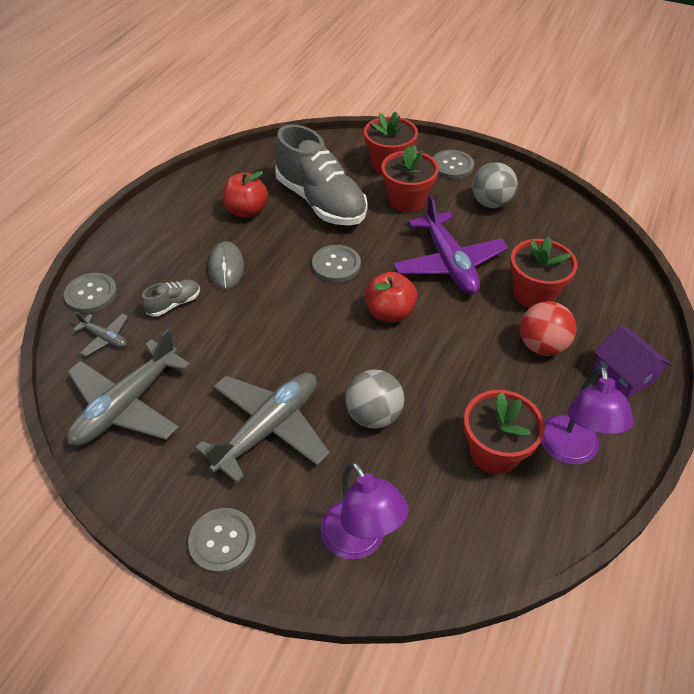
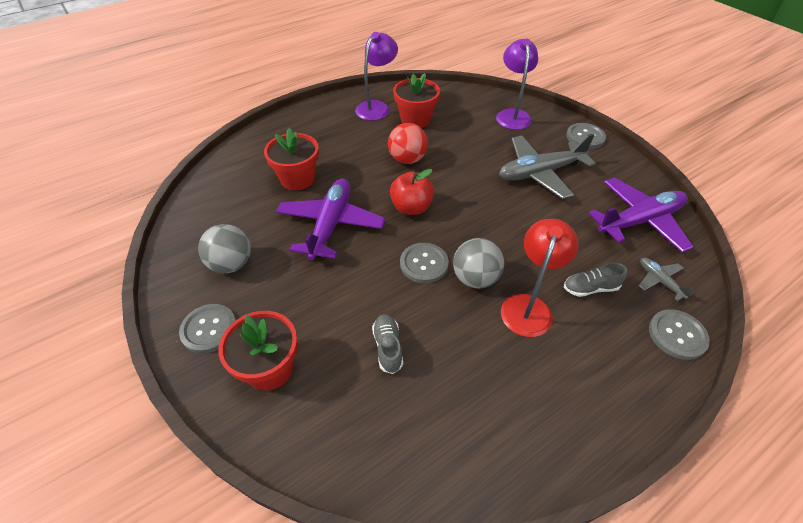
camera: 150 degrees left, 0 degrees up
(127, 405) = (639, 221): grey plane -> purple plane
(226, 267) = (528, 306): grey mouse -> red lamp
(246, 211) = (478, 375): red apple -> none
(321, 202) = (388, 347): grey shoe -> grey shoe, size x0.42
(373, 415) = (469, 156): grey ball -> grey ball (475, 278)
(407, 200) = (301, 305): red flower pot -> none
(541, 345) = (332, 150): red ball -> red ball (407, 159)
(624, 374) = (306, 122): purple house -> none

